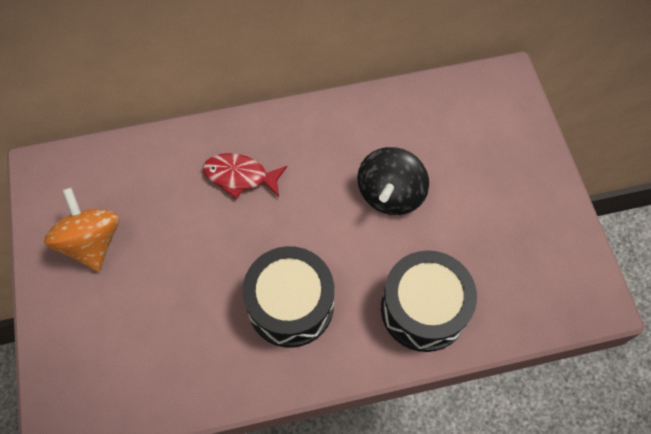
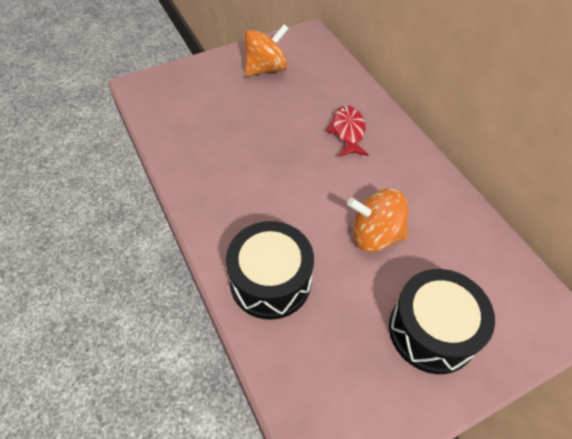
camera: 75 degrees right, 10 degrees down
(290, 305) = (249, 185): black drum -> black drum (432, 331)
(390, 194) = (375, 235): black spinning top -> orange spinning top

